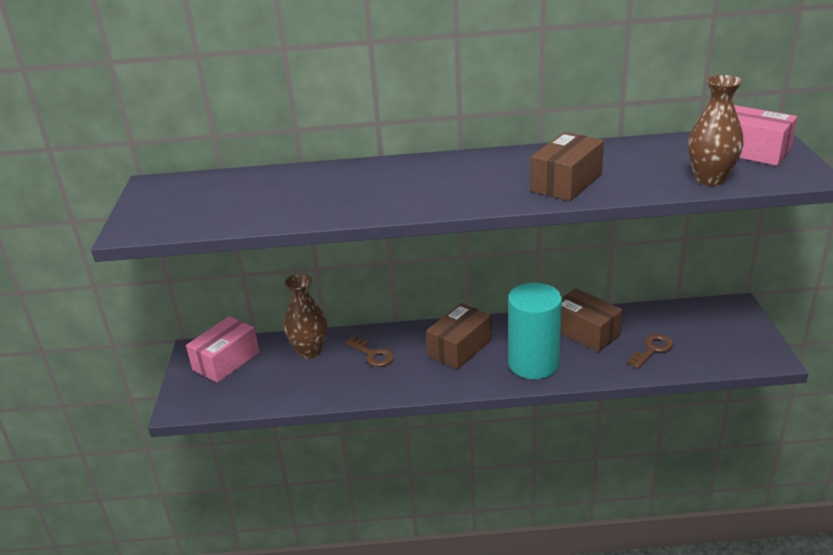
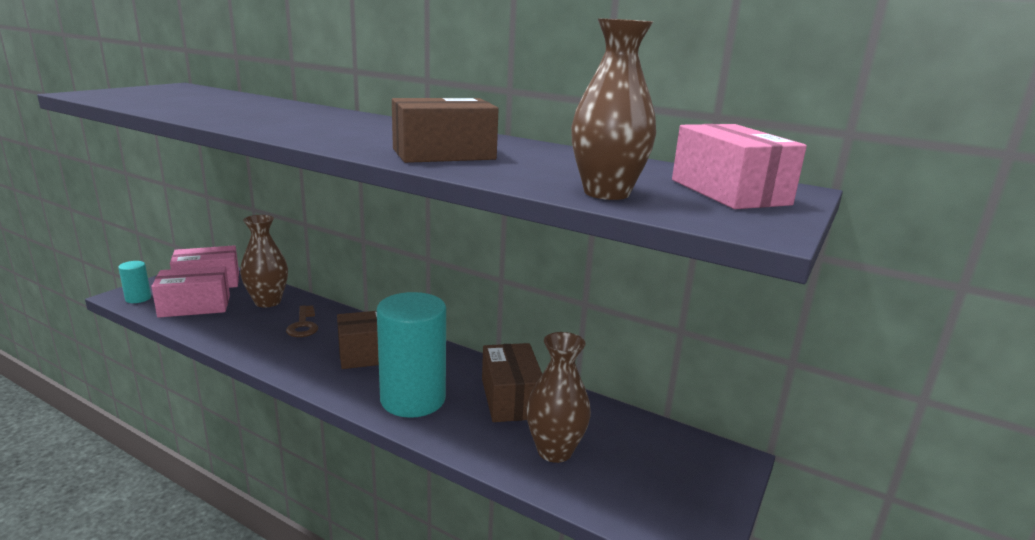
camera: 30 degrees right, 10 degrees down
(197, 403) = (138, 298): none -> turquoise cylinder
(259, 384) = (195, 306): none -> pink box
(652, 349) = (554, 451): brown key -> brown vase

